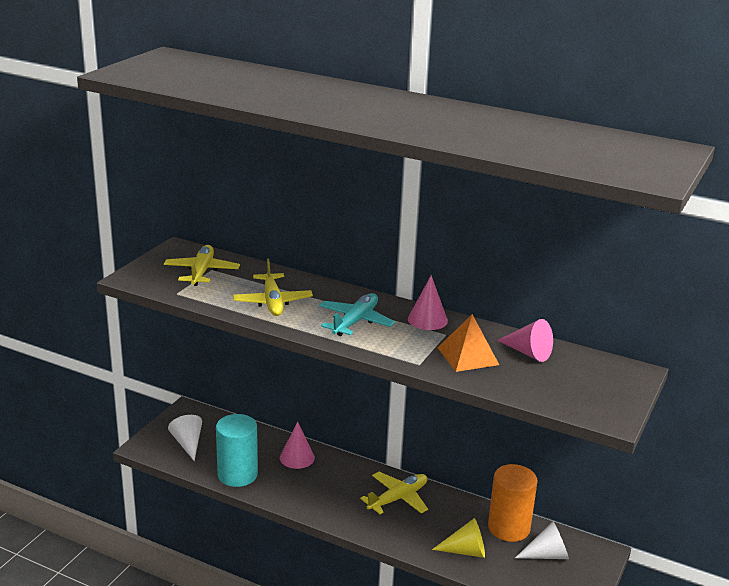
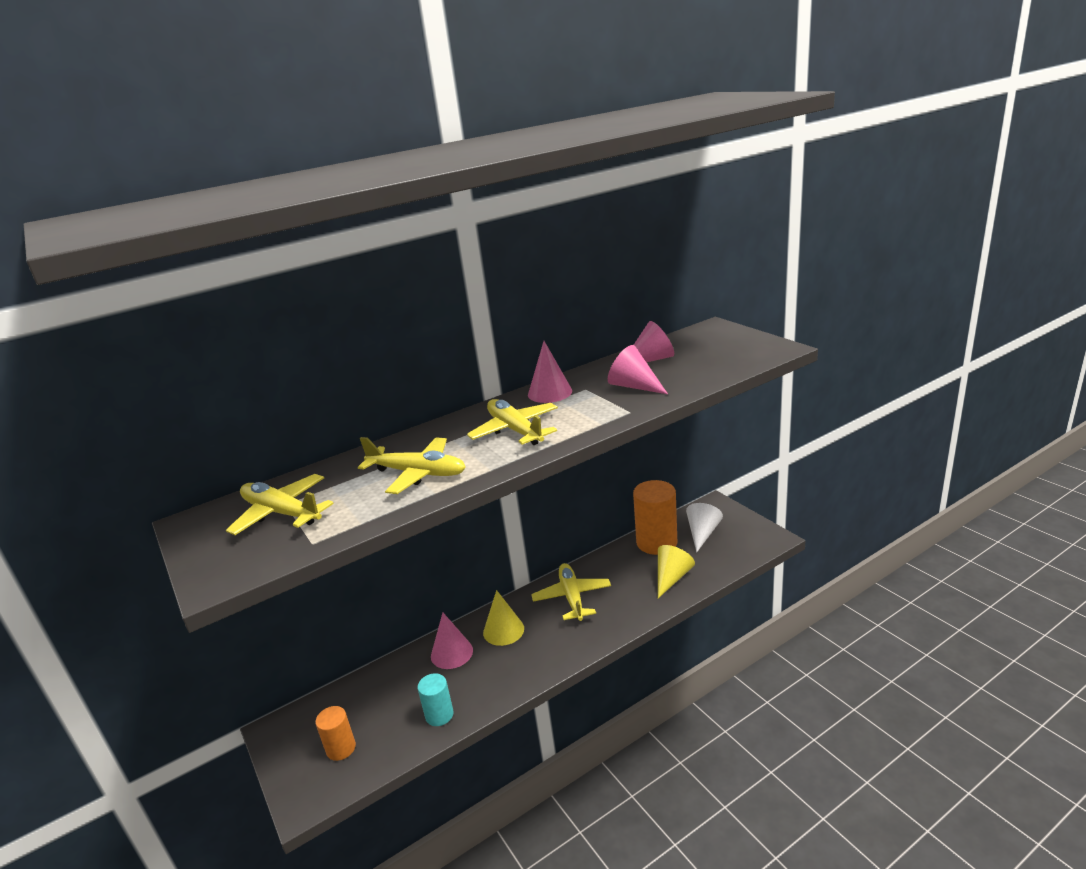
camera: 55 degrees left, 0 degrees up
(188, 443) = (341, 748): white cone -> orange cylinder
(237, 475) = (439, 715): turquoise cylinder -> turquoise cylinder, size x0.55
(336, 474) = (503, 630): none -> yellow cone
(355, 321) = (515, 430): turquoise plane -> yellow plane
(468, 356) = (634, 386): orange pyramid -> pink cone

